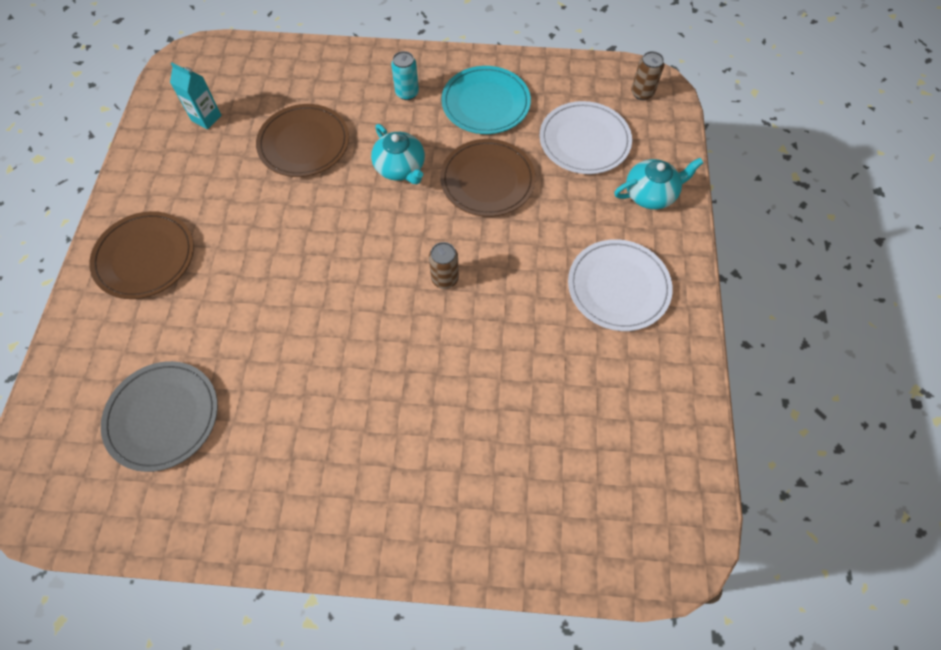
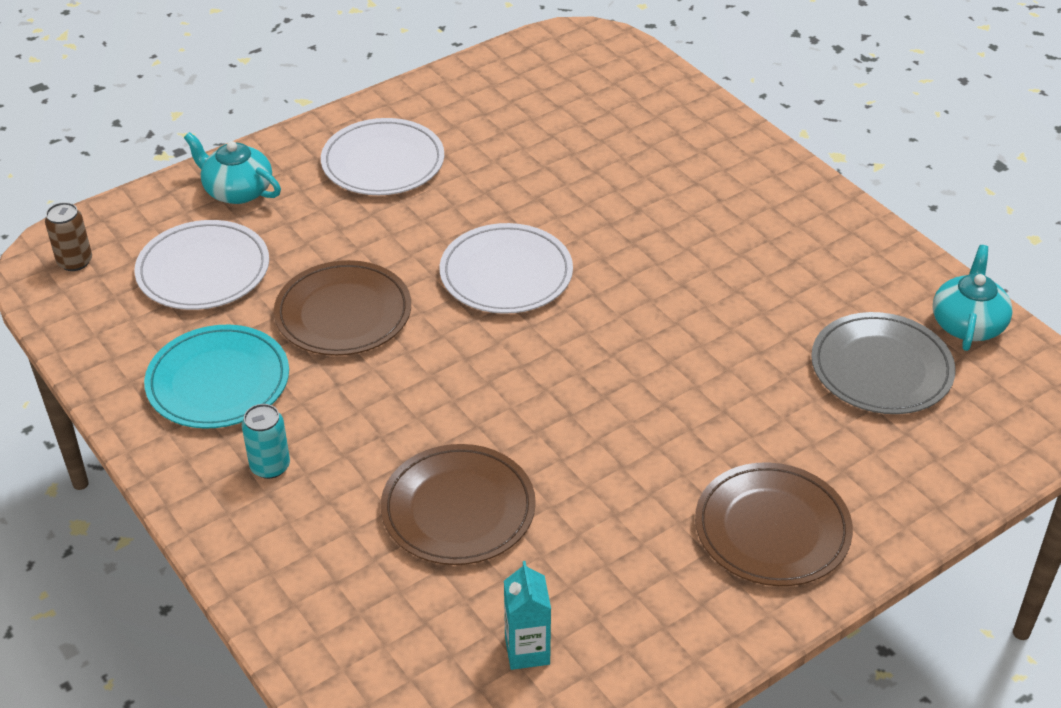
camera: 130 degrees left, 20 degrees down
(400, 168) = (401, 394): turquoise teapot -> turquoise teapot (967, 324)
(445, 279) = (506, 273): brown can -> white plate

